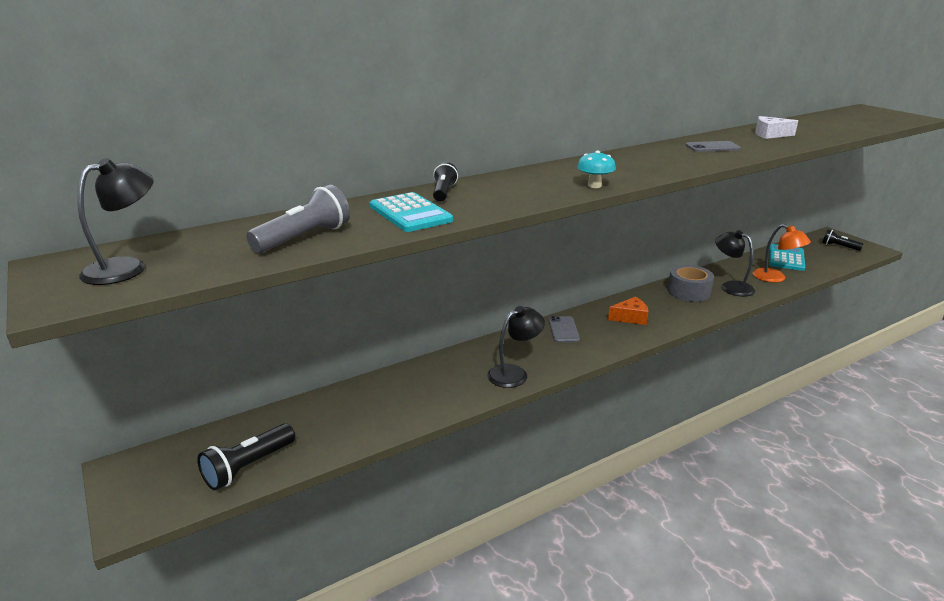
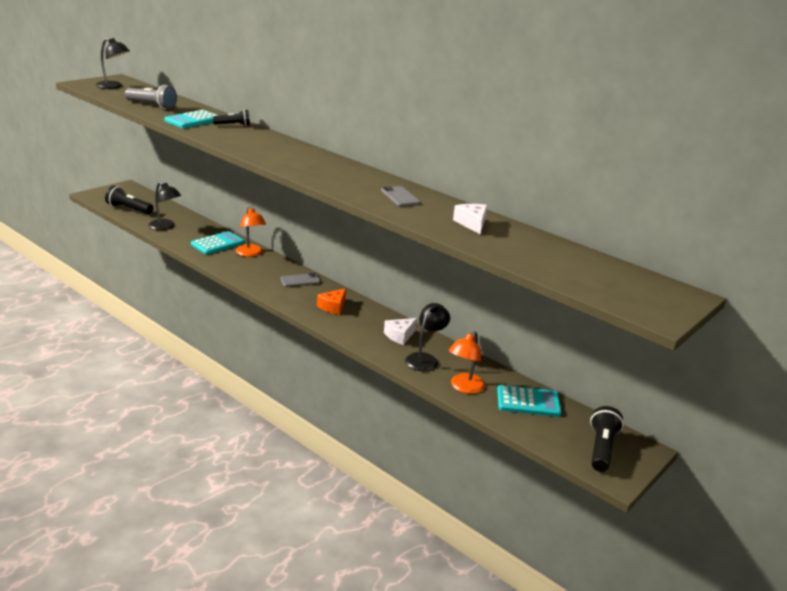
camera: 70 degrees right, 0 degrees up
(437, 380) = (217, 243): none -> turquoise calculator
(478, 356) = (250, 253): none -> orange lamp
(514, 373) = (232, 266): black lamp -> black lamp (165, 227)
(594, 185) = (263, 157): turquoise mushroom -> none
(630, 317) = (333, 307): orange cheese -> orange cheese turned 60 degrees clockwise
(689, 291) = (400, 336): grey tape -> white cheese
(839, 246) = (601, 448): black flashlight -> black flashlight, size x1.53

